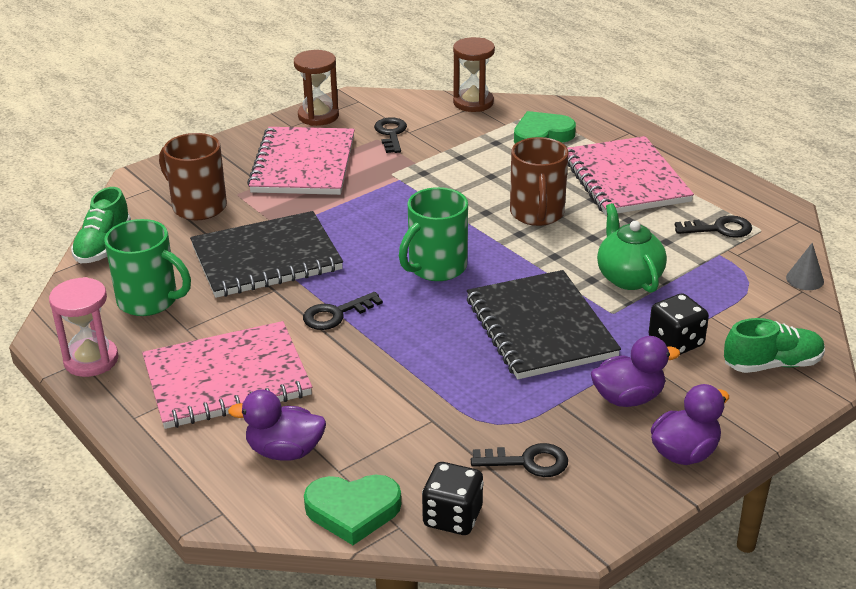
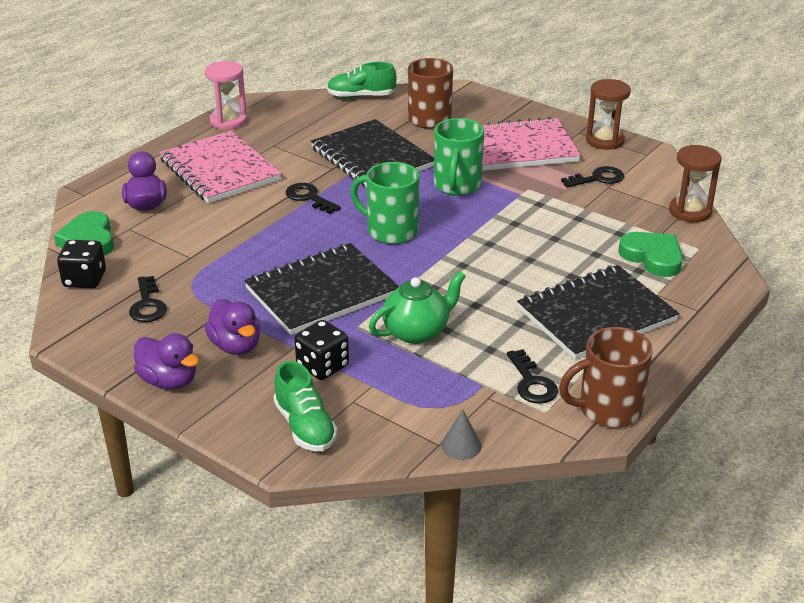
camera: 75 degrees right, 0 degrees up
(149, 301) = (301, 126): green mug -> green mug (457, 186)
(537, 214) = (501, 270): brown mug -> brown mug (607, 410)
(625, 179) = (596, 315): pink notebook -> black notebook

